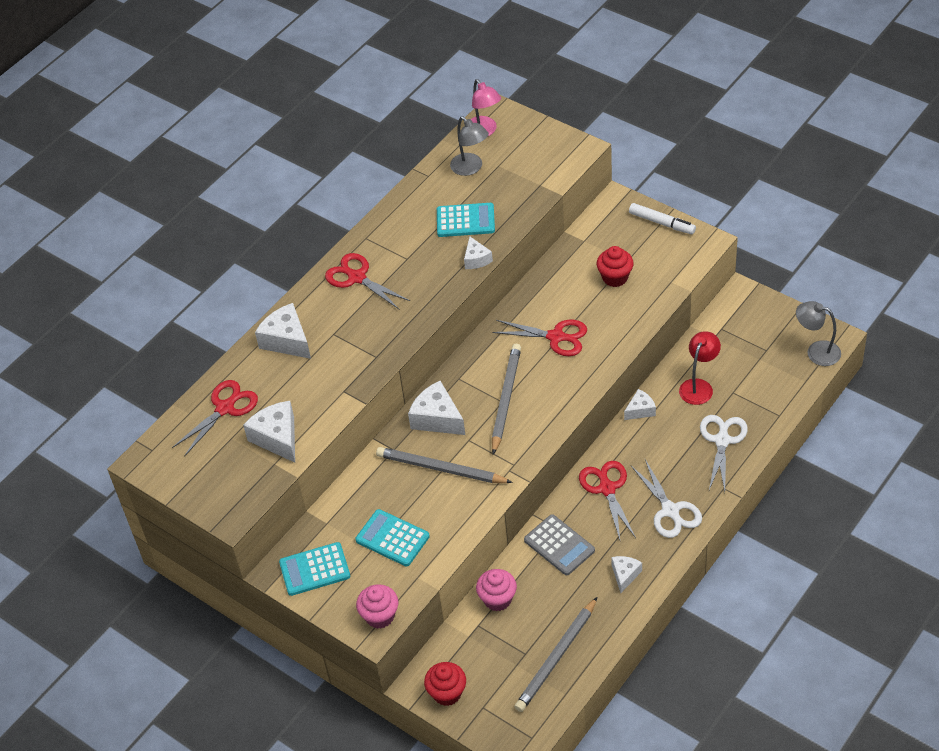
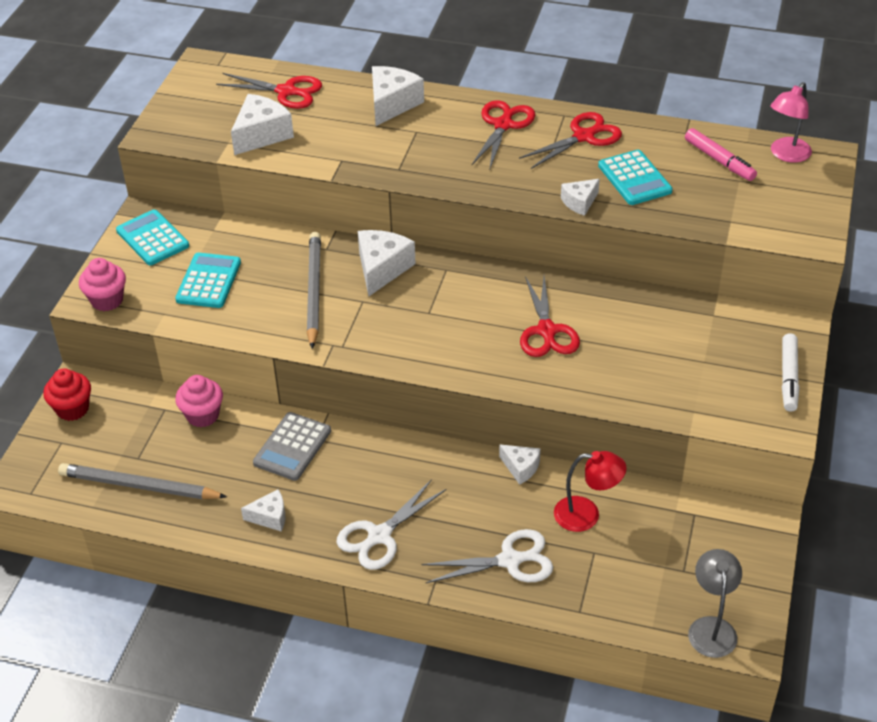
camera: 65 degrees right, 5 degrees down
(470, 168) = (719, 160): grey lamp -> pink marker
(506, 399) = (433, 314): grey pencil -> none
(606, 488) = (390, 467): red scissors -> red scissors (584, 136)
(615, 277) = (669, 357): red cupcake -> none

